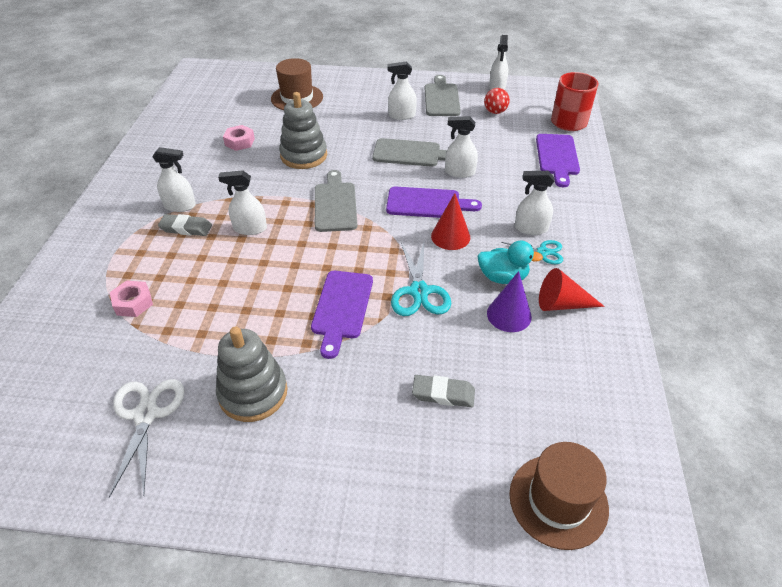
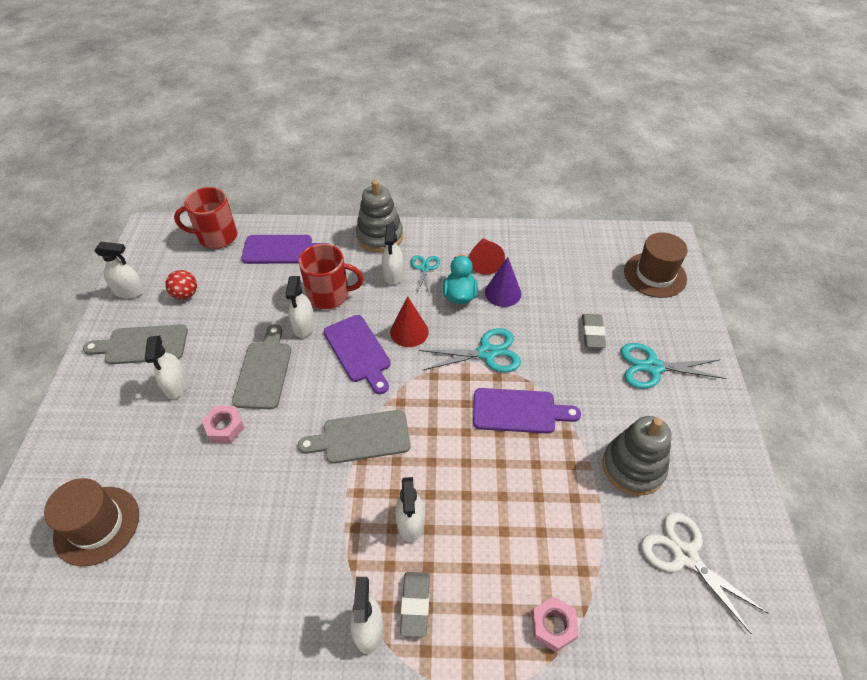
camera: 95 degrees left, 5 degrees up
(146, 414) = (684, 555): white scissors -> white scissors turned 60 degrees clockwise
(239, 142) = (213, 585): pink nut -> pink nut (225, 427)
(304, 155) = (258, 488): grey stacking toy -> grey stacking toy (379, 236)
(384, 449) = (652, 367): none -> turquoise scissors
(427, 203) = (358, 351): purple cutting board -> purple cutting board turned 150 degrees clockwise
(498, 186) = (329, 295): none -> red mug

